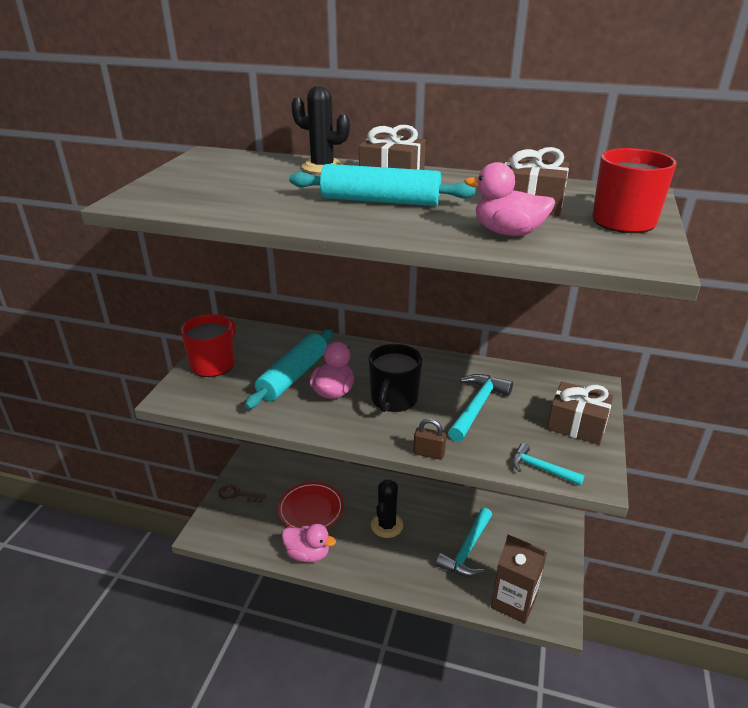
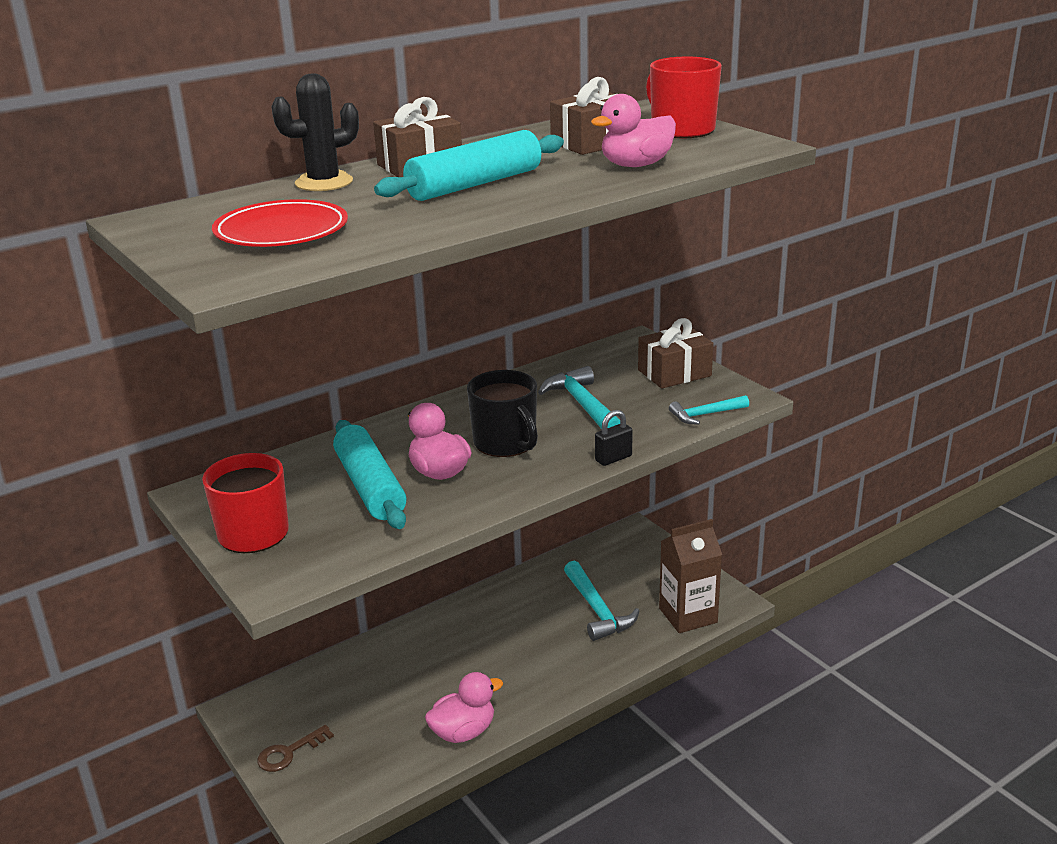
camera: 50 degrees left, 5 degrees down
(311, 509) = (400, 697): red plate -> red plate (281, 231)
(387, 525) = (498, 648): black cactus -> none
(429, 453) = (613, 458): brown padlock -> black padlock

